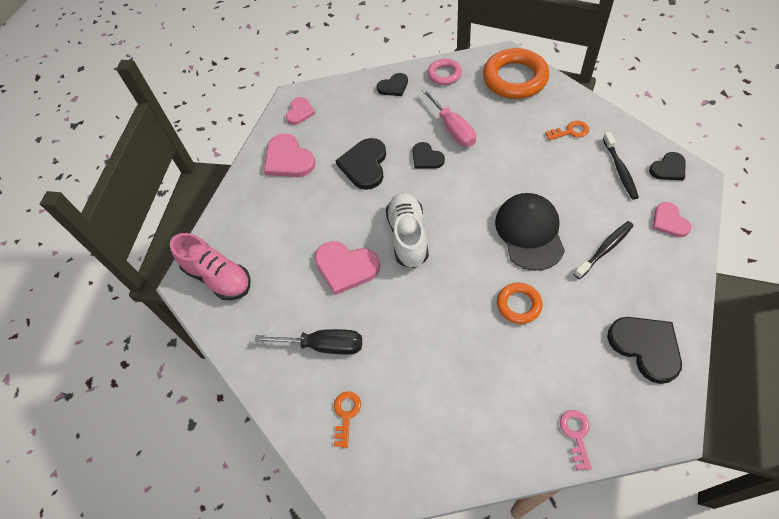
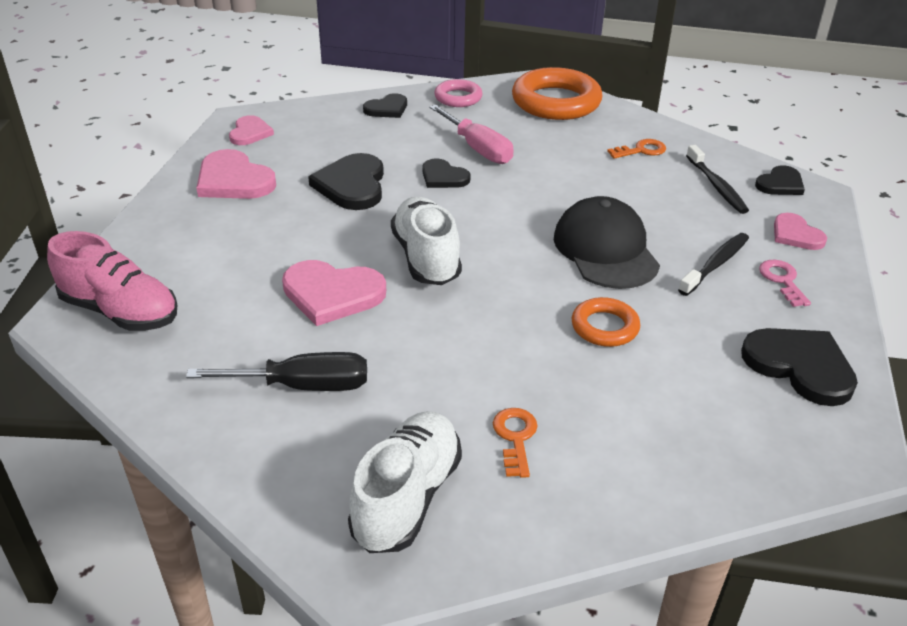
camera: 15 degrees left, 20 degrees down
(346, 414) = (347, 470): orange key -> orange key (515, 437)
(379, 438) = (407, 497): none -> white shoe
(576, 434) = (722, 473): pink key -> pink key (782, 280)

